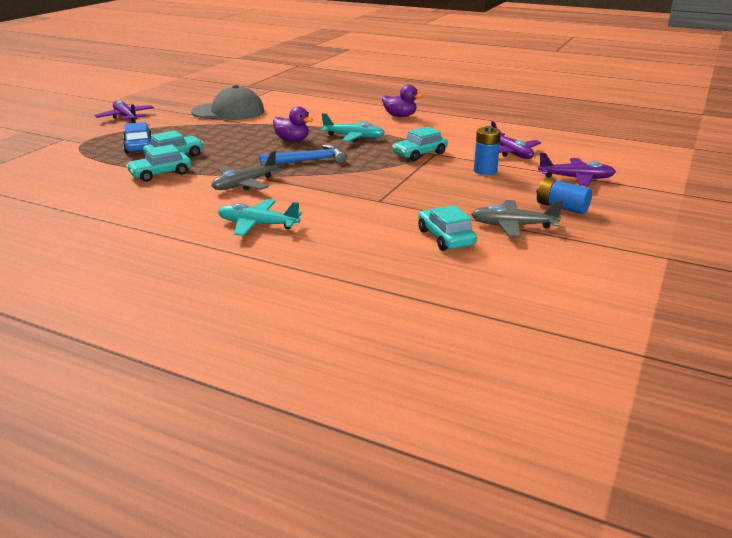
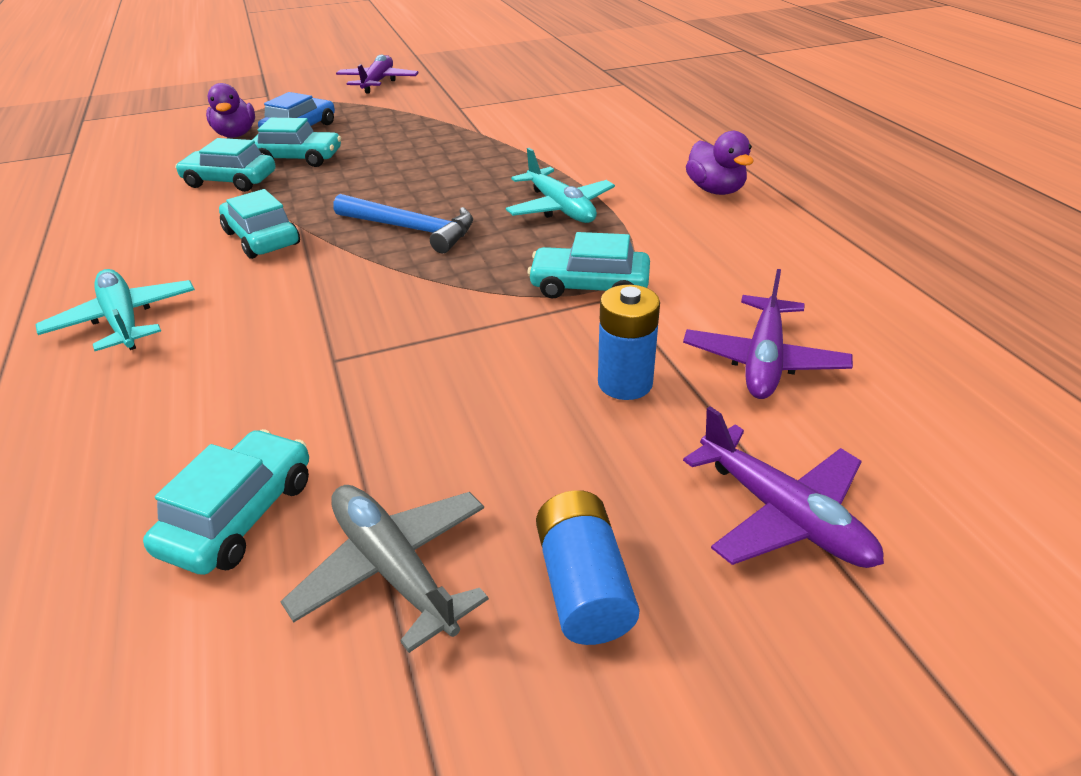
camera: 45 degrees right, 10 degrees up
(228, 112) = (496, 106): grey cap -> none
(244, 184) = (262, 238): grey plane -> turquoise car
(292, 140) = (470, 182): purple duck -> purple duck (236, 135)

